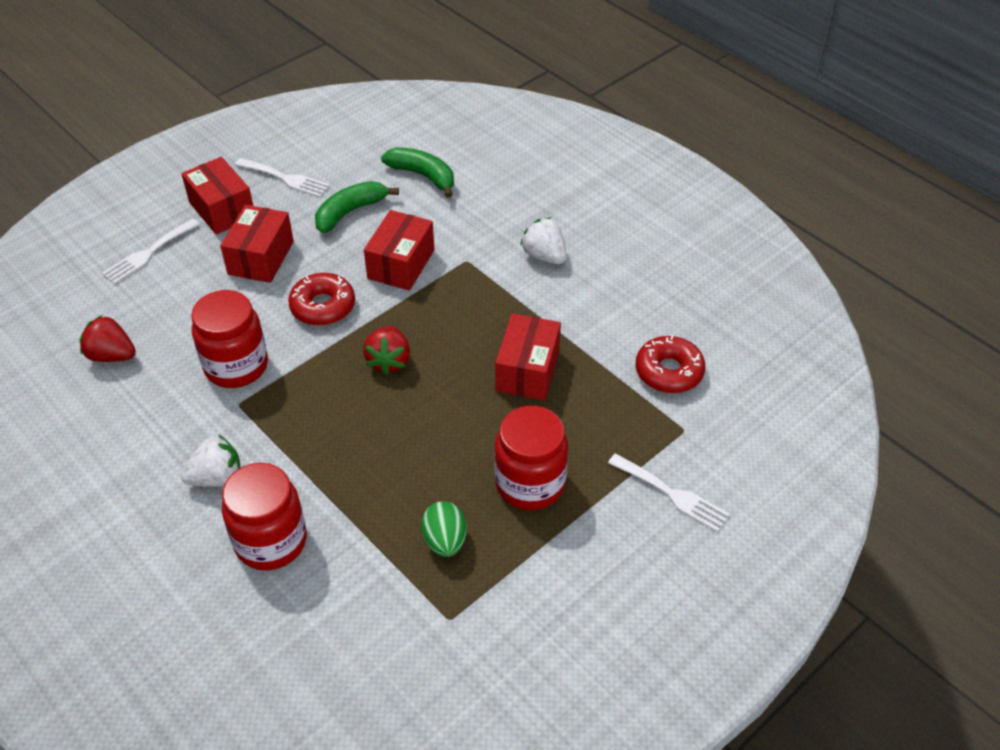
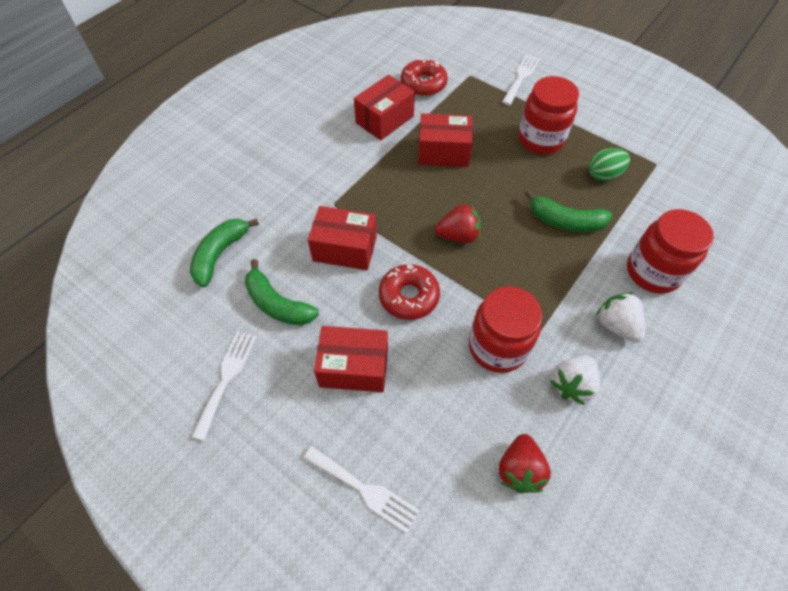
camera: 100 degrees left, 10 degrees up
(222, 209) = (283, 430): red box -> red box (384, 119)
(377, 471) = (565, 221): none -> green banana
(544, 256) = (320, 156): white strawberry -> white strawberry (572, 384)

